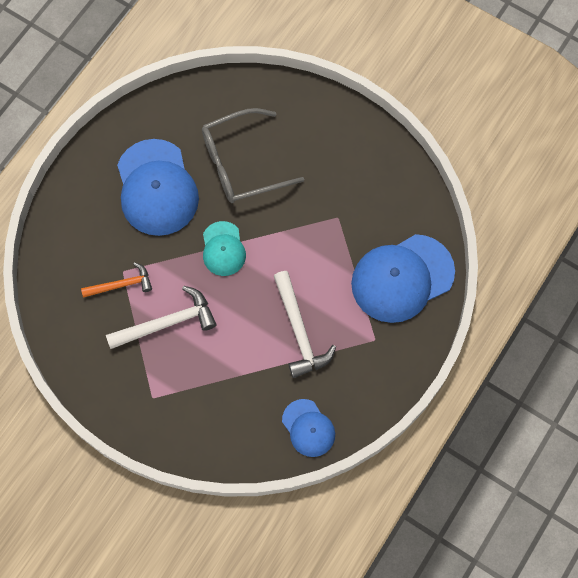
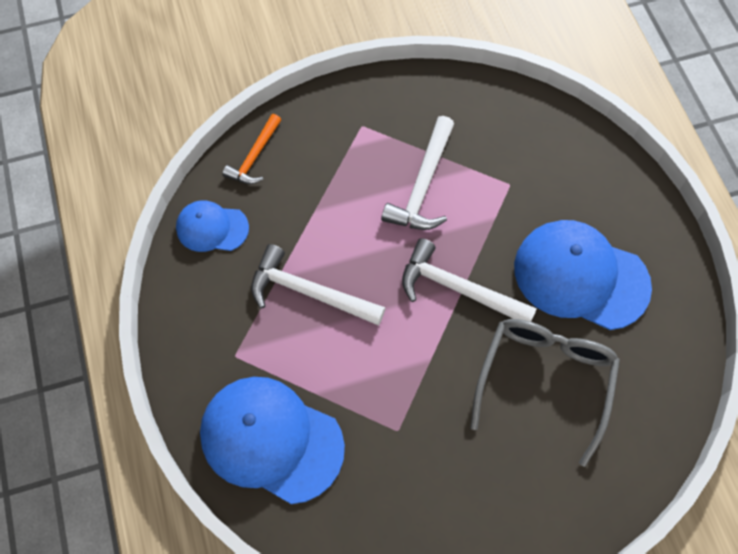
camera: 130 degrees right, 5 degrees down
(121, 285) = (496, 174): orange hammer -> orange hammer (254, 157)
(223, 249) = (458, 288): turquoise cap -> white hammer
(402, 278) = (271, 439): blue cap -> blue cap turned 75 degrees counterclockwise

